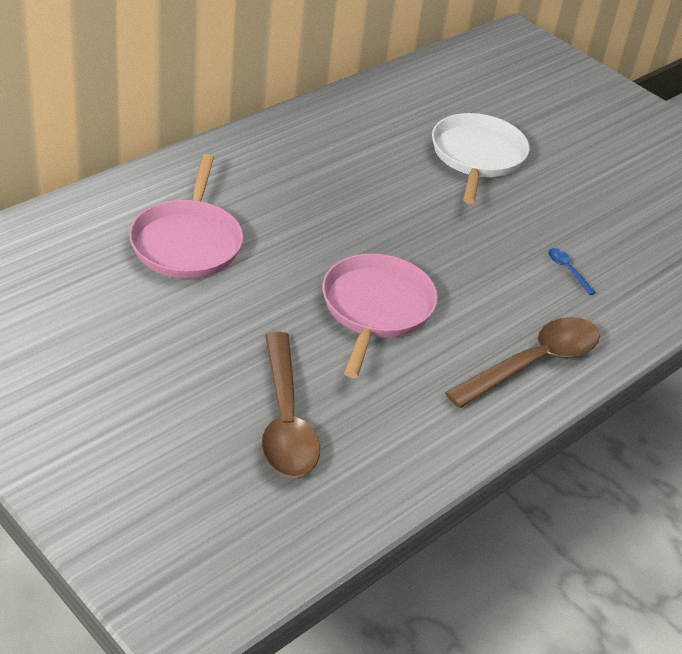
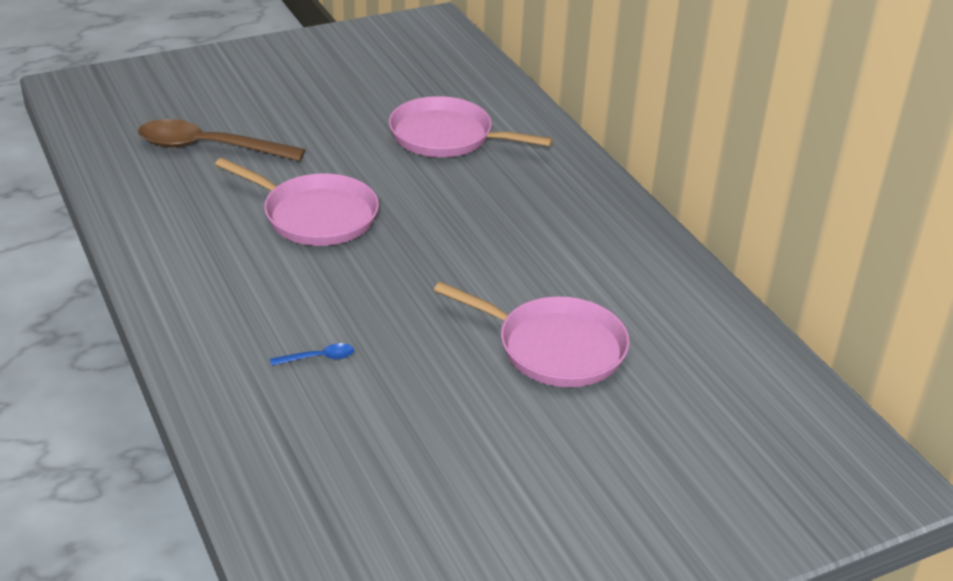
camera: 110 degrees right, 5 degrees down
(477, 156) = (555, 348): white pan -> pink pan
(533, 363) = (195, 290): brown spoon -> none

